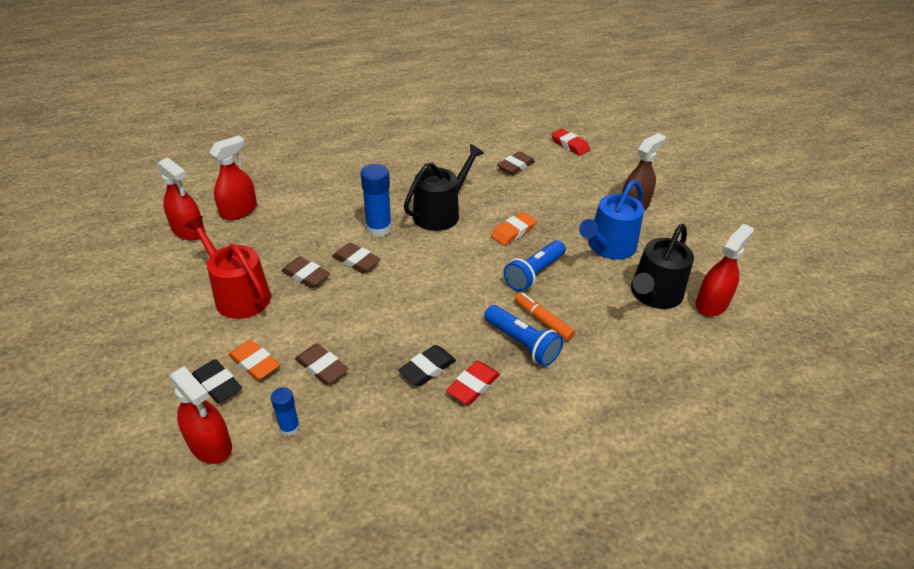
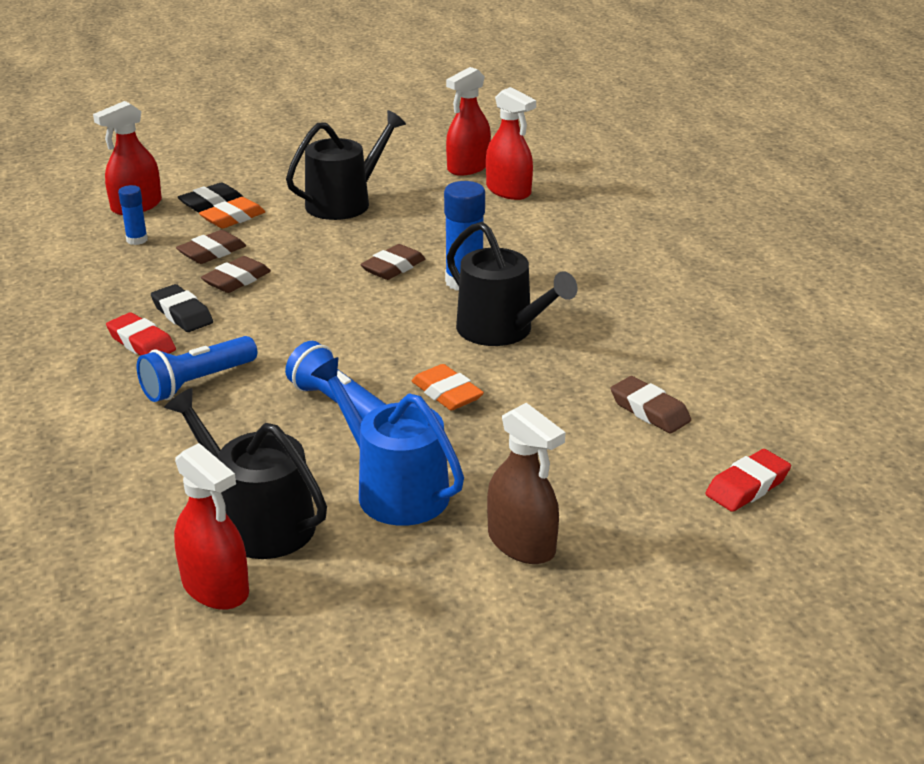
camera: 95 degrees right, 10 degrees down
(238, 295) = (344, 202): red watering can -> black watering can
(306, 276) = (370, 237): brown eraser -> brown eraser (236, 280)
(543, 320) = (234, 403): orange marker -> none

